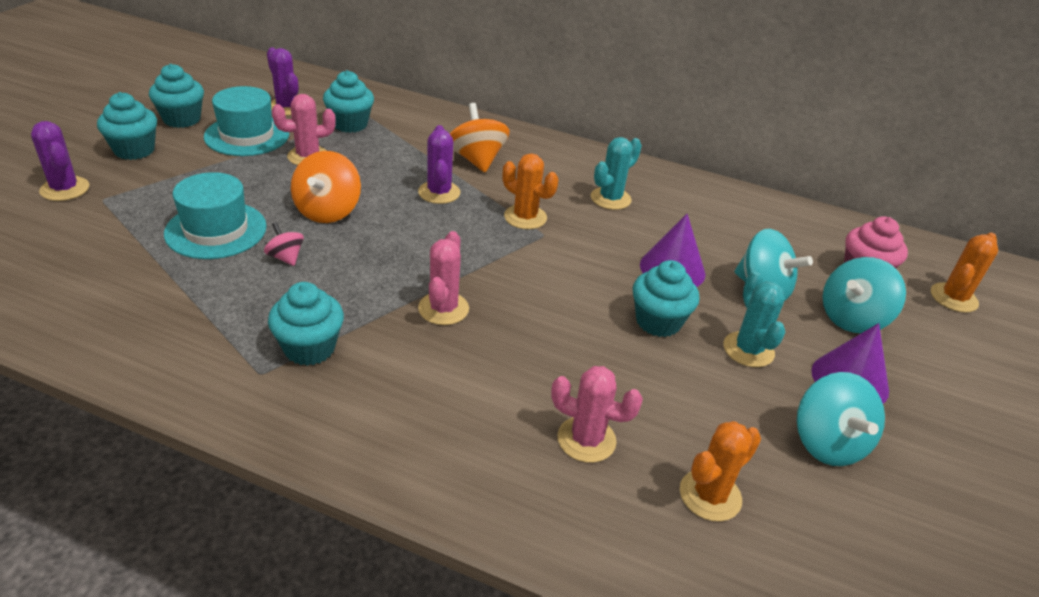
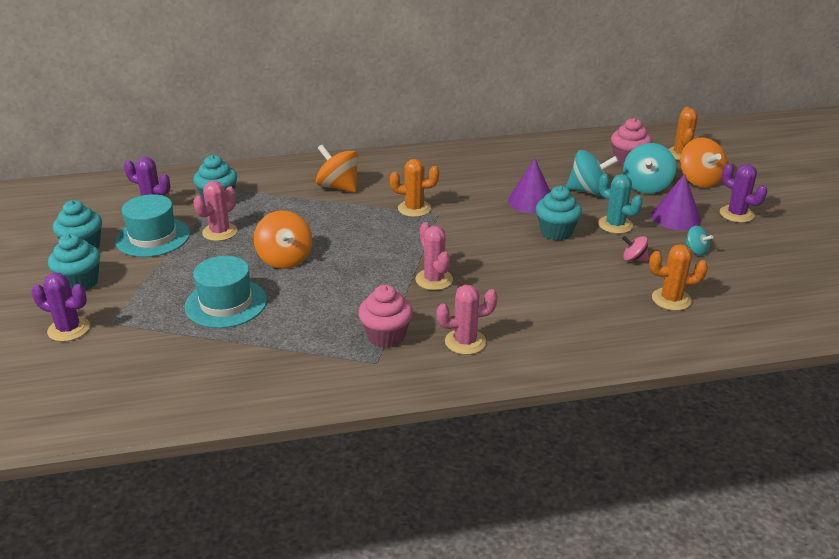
camera: 30 degrees left, 5 degrees down
(285, 257) = (298, 297): pink spinning top -> pink spinning top (634, 259)
(309, 348) = (386, 336): turquoise cupcake -> pink cupcake
(439, 192) = (341, 217): purple cactus -> purple cactus (736, 214)
(586, 439) = (588, 305): pink cactus -> pink cactus (465, 342)
(610, 198) = (450, 176): turquoise cactus -> none
(710, 495) = (671, 299): orange cactus -> orange cactus turned 75 degrees clockwise
(827, 443) = (696, 251): turquoise spinning top -> turquoise spinning top, size x0.53
(943, 345) = (699, 180): none -> orange spinning top

